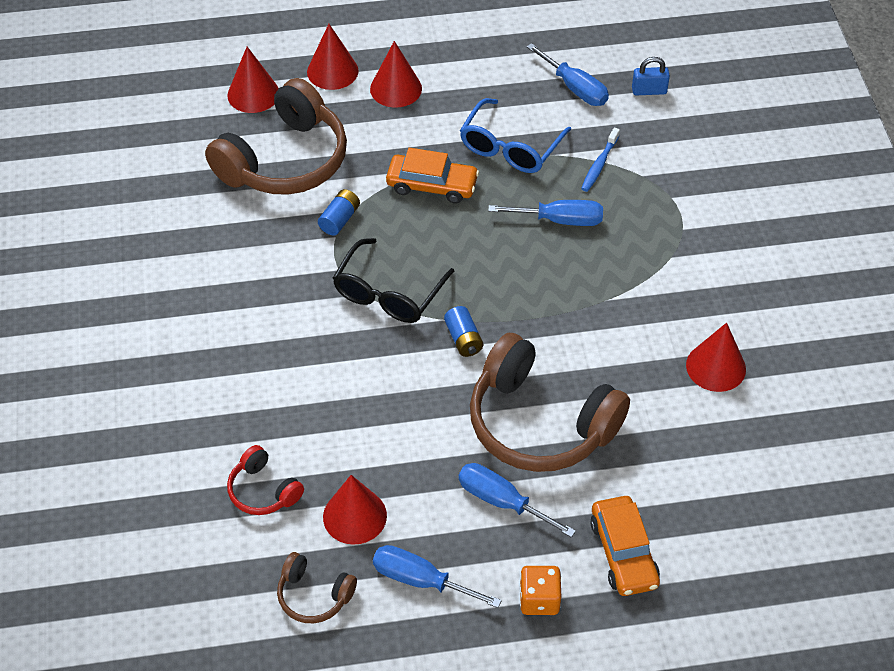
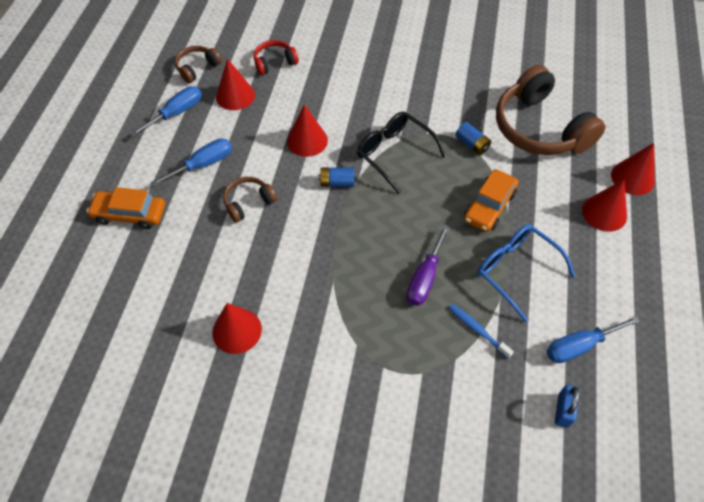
camera: 110 degrees right, 5 degrees up
(253, 94) = (614, 126): red cone -> red cone (307, 140)
(539, 599) = (129, 162): orange dice -> none
(540, 423) = (248, 203): brown headphones -> brown headphones, size x0.47
(560, 220) = (424, 278): blue screwdriver -> purple screwdriver

